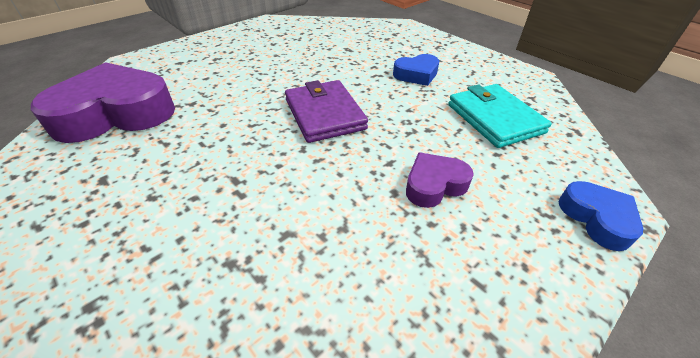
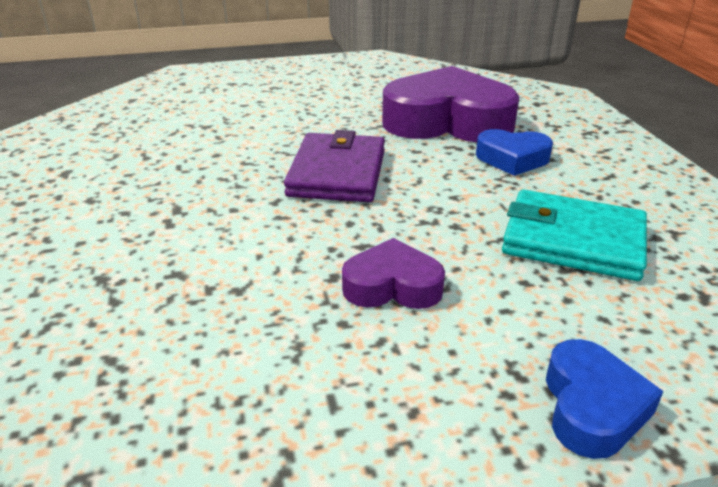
camera: 30 degrees right, 10 degrees down
(116, 114) = (127, 118): purple heart -> purple heart (447, 121)
(494, 118) = (573, 240): turquoise wallet -> turquoise wallet turned 75 degrees counterclockwise

